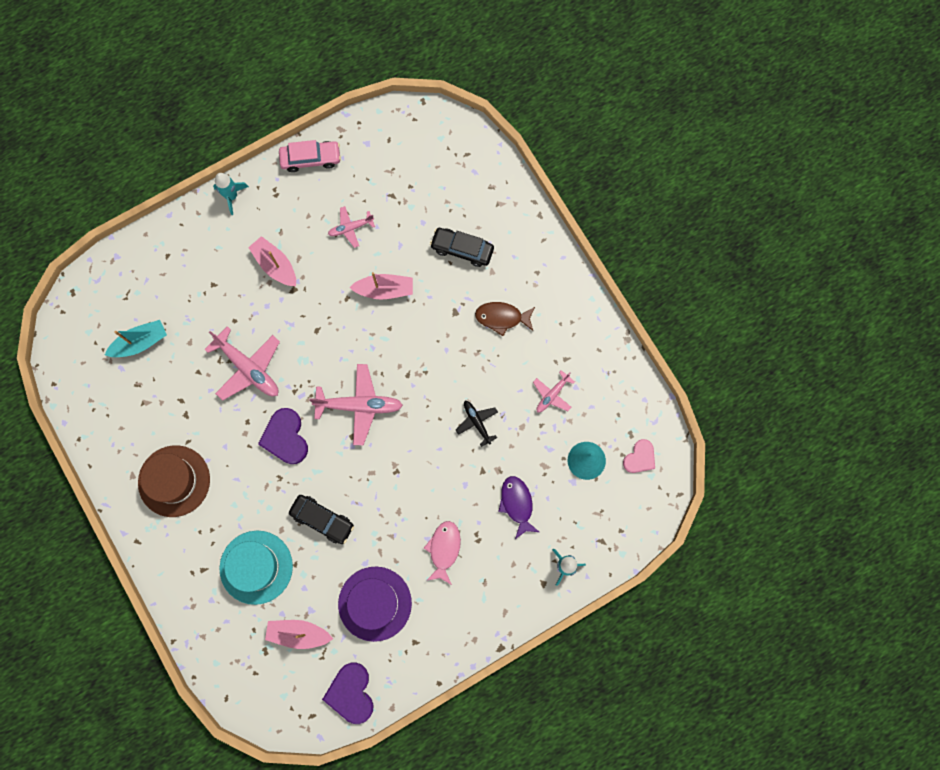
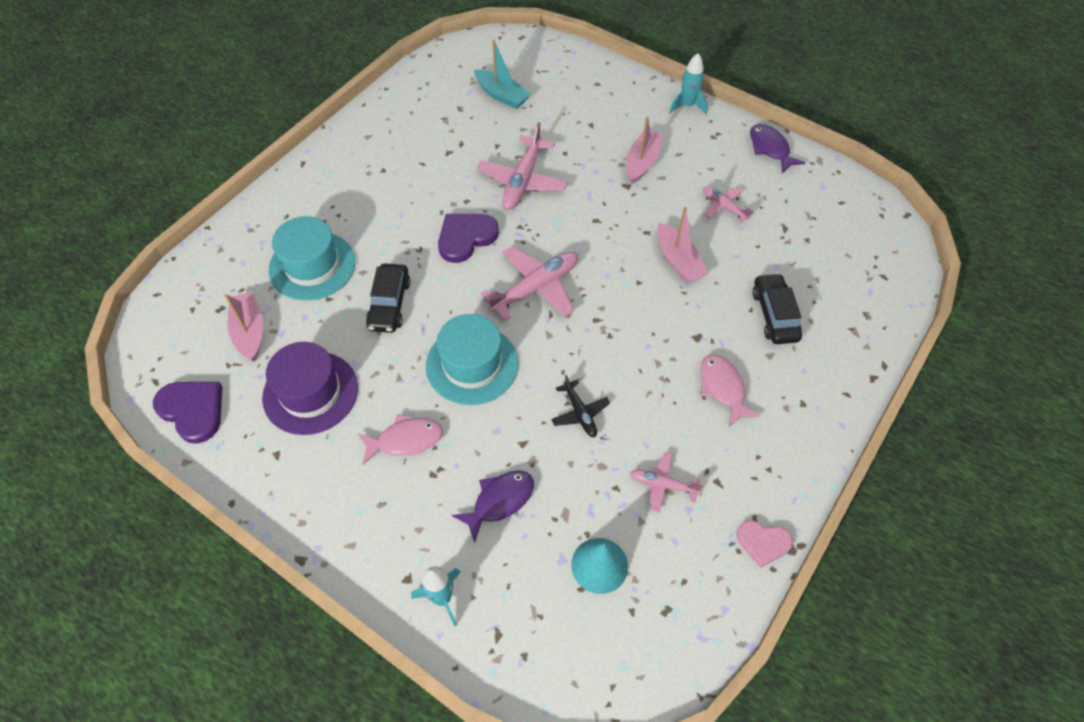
camera: 65 degrees right, 20 degrees down
(174, 481) = (376, 168): brown hat -> none
(311, 159) = (770, 148): pink car -> purple fish
(351, 693) = (193, 410): purple heart -> purple heart turned 75 degrees clockwise
(359, 405) = (535, 288): pink plane -> pink plane turned 105 degrees counterclockwise
(404, 480) = (472, 364): none -> turquoise hat
(477, 422) = (580, 413): black plane -> black plane turned 120 degrees clockwise
(502, 317) = (722, 388): brown fish -> pink fish
(640, 458) = (640, 638): pink heart -> pink heart (763, 542)

